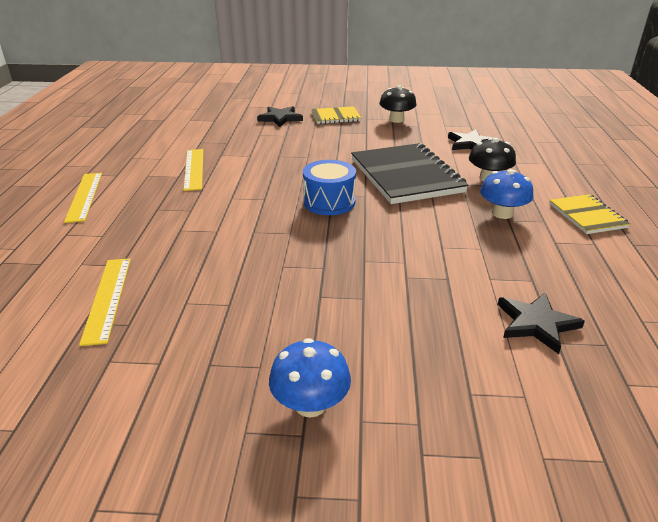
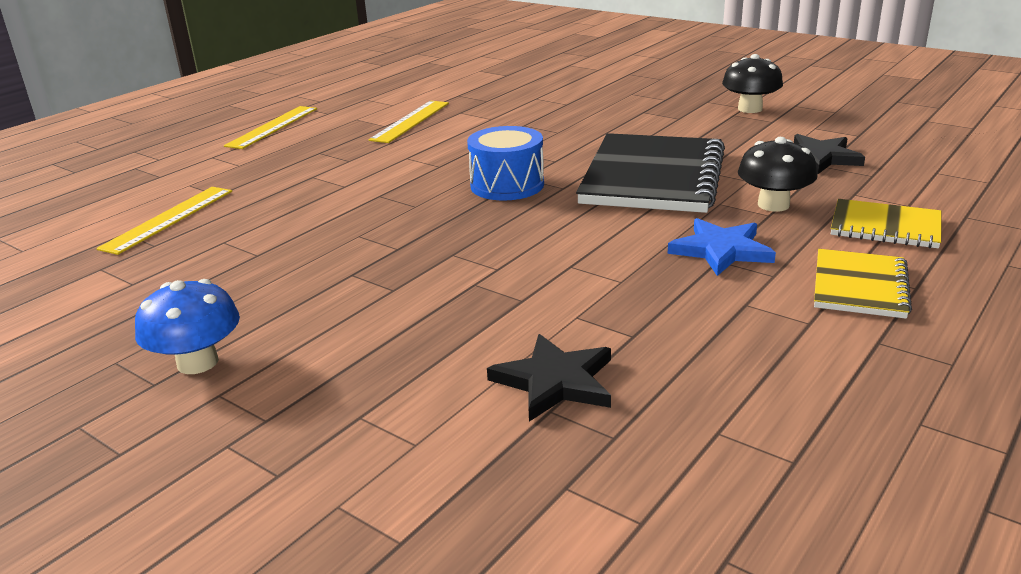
camera: 35 degrees right, 5 degrees down
(280, 118) = (589, 84): black star -> none
(336, 117) = (666, 93): yellow notebook -> yellow notebook (885, 227)
(502, 213) = (721, 250): blue mushroom -> blue star

